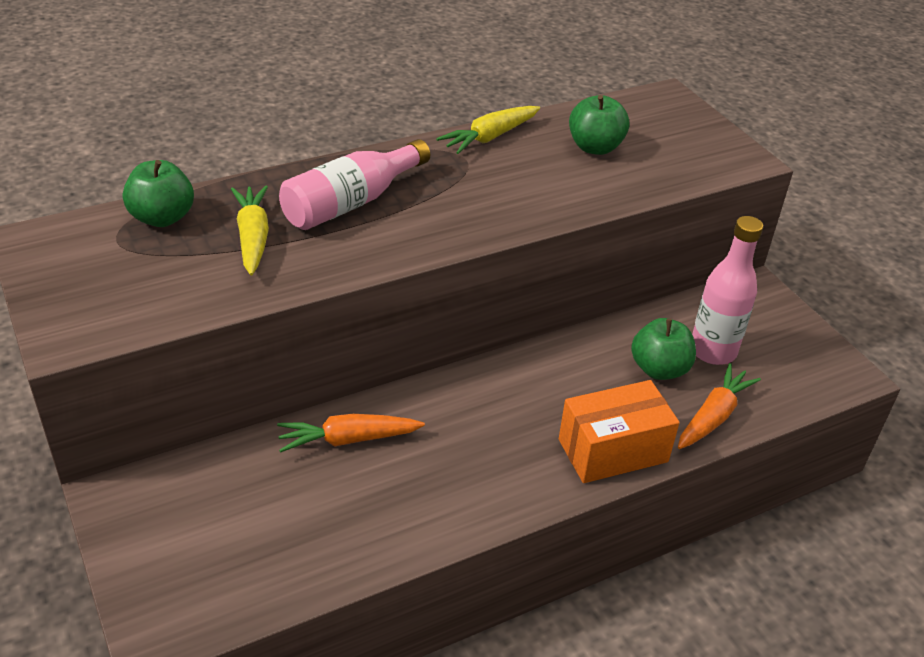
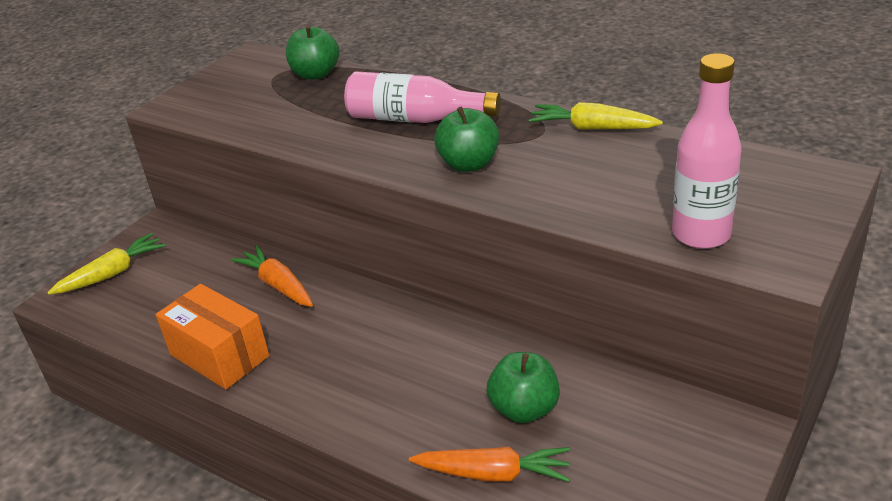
camera: 65 degrees right, 5 degrees down
(253, 238) = (329, 108): yellow carrot -> yellow carrot (112, 273)
(595, 147) = (659, 178): green apple -> green apple (469, 164)
(613, 450) = (383, 424): orange box -> orange box (219, 355)
(713, 351) = (594, 435): pink bottle -> pink bottle (701, 234)

